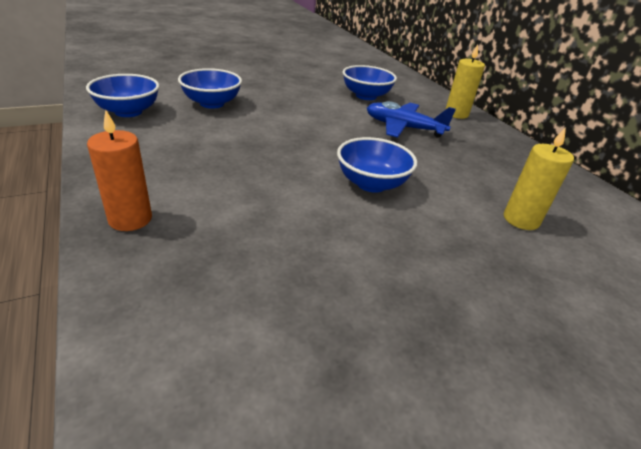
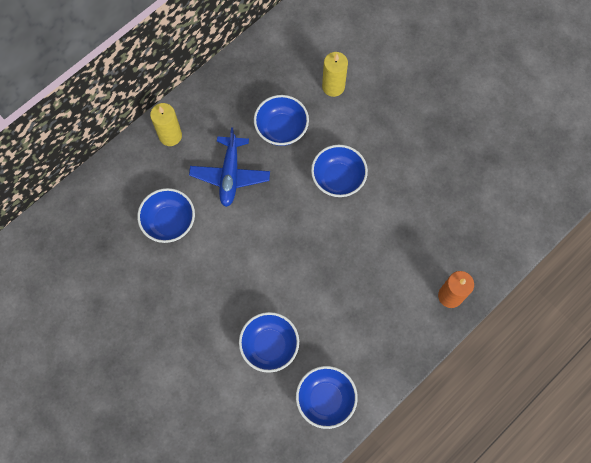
camera: 105 degrees left, 35 degrees up
(454, 166) = (281, 129): none -> blue bowl

